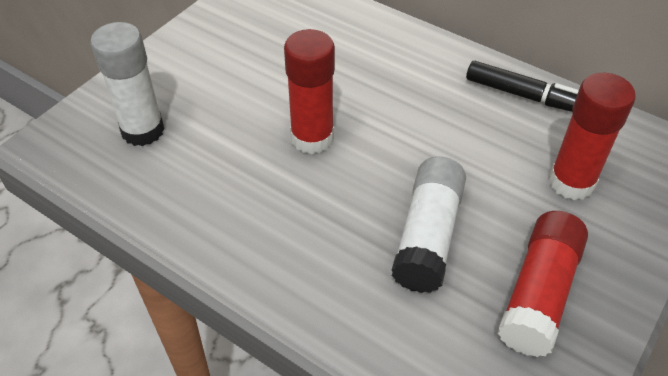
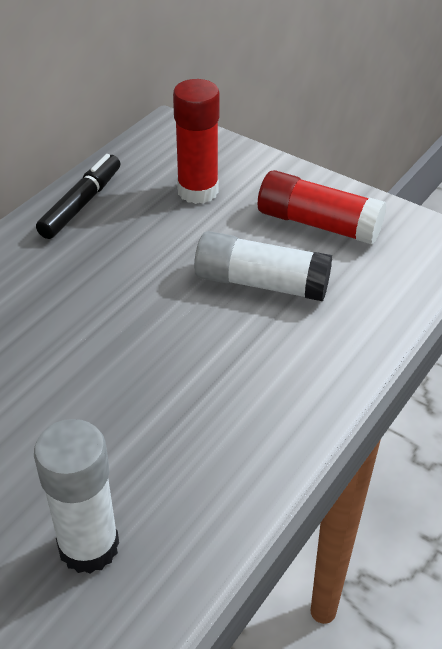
camera: 90 degrees left, 5 degrees down
(312, 138) = (123, 367): red glue stick -> none

